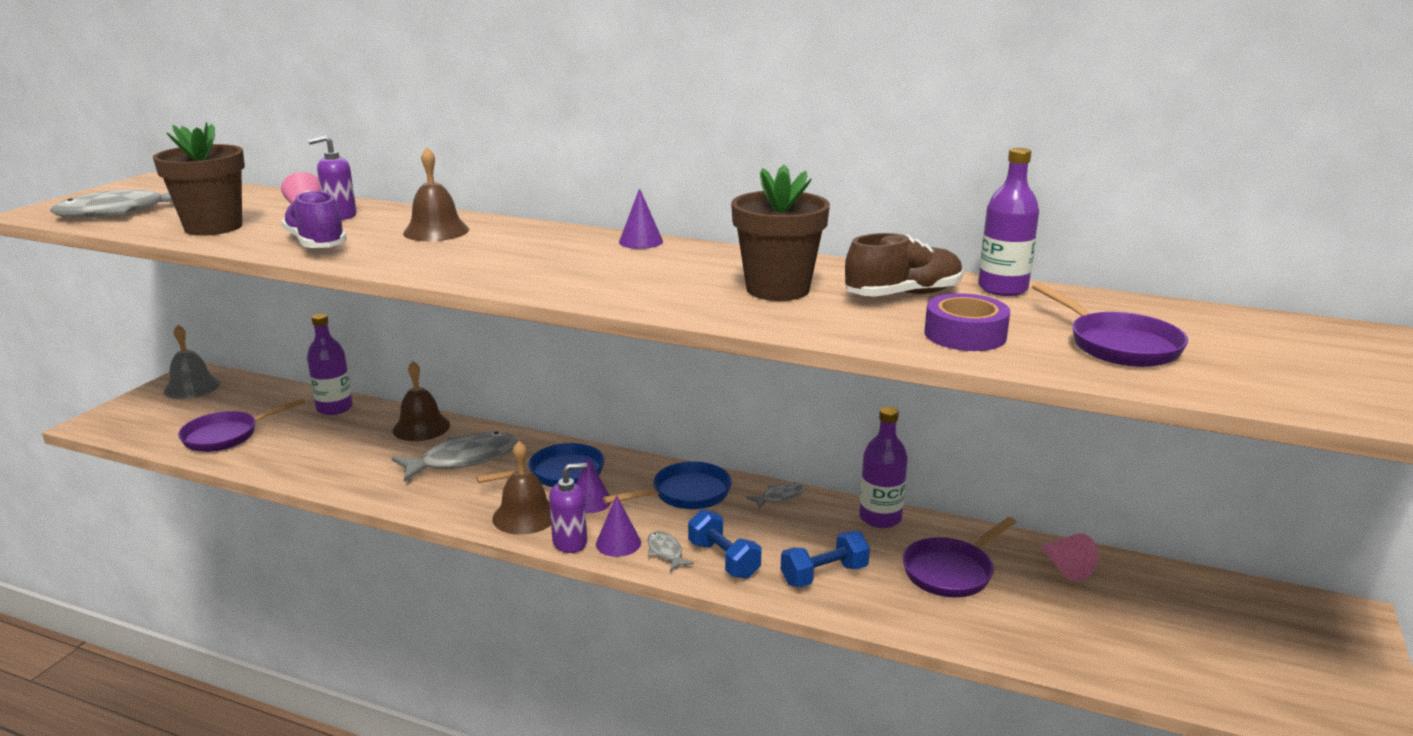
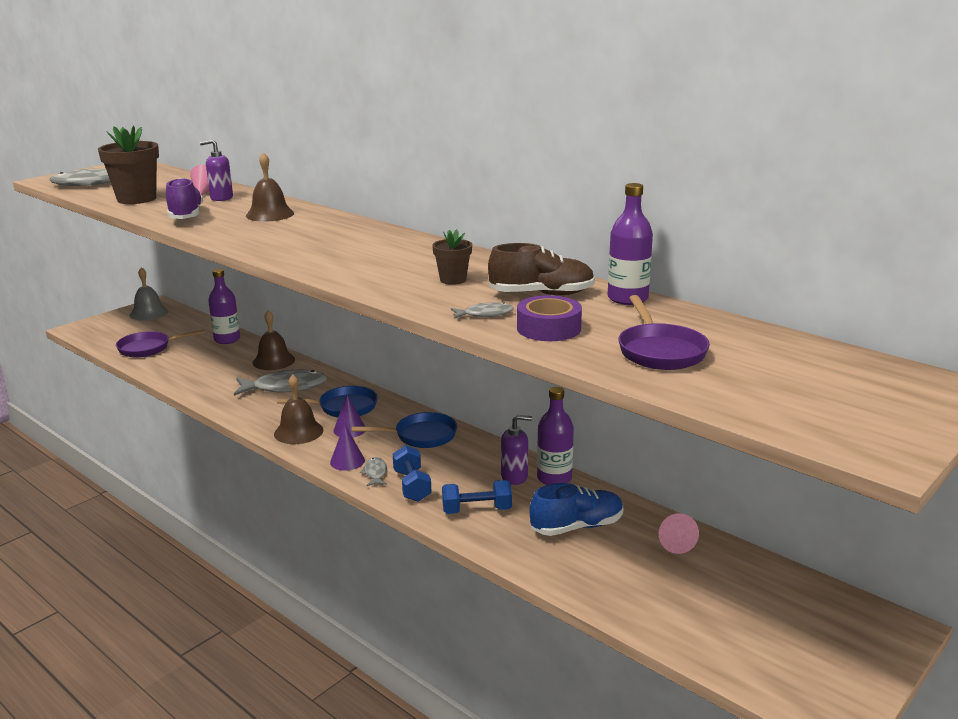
camera: 20 degrees right, 0 degrees up
(570, 542) = (315, 455): purple soap dispenser -> purple soap dispenser (514, 477)
(641, 241) = (399, 235): purple cone -> none
(777, 289) = (453, 280): brown flower pot -> brown flower pot, size x0.53
(779, 497) = (489, 450): grey fish -> grey fish (485, 314)
(951, 572) = (577, 527): purple pan -> blue shoe

